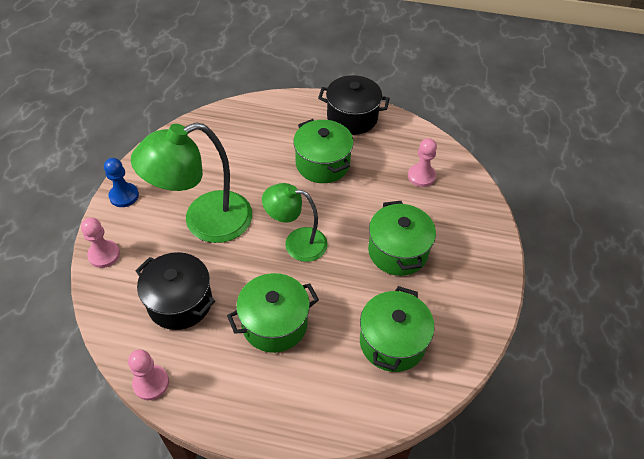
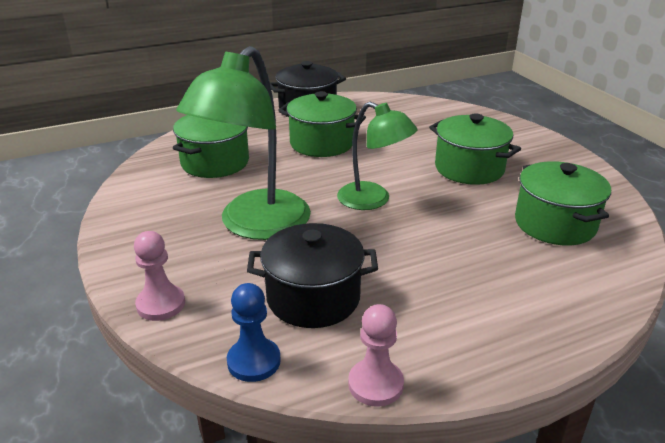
camera: 35 degrees left, 20 degrees down
(124, 196) = (125, 246): blue pawn -> blue pawn (254, 361)
(274, 324) = (437, 264): green pot -> green pot (215, 162)
(296, 243) = (373, 200): green lamp -> green lamp turned 120 degrees counterclockwise
(421, 176) = (418, 120): pink pawn -> none

